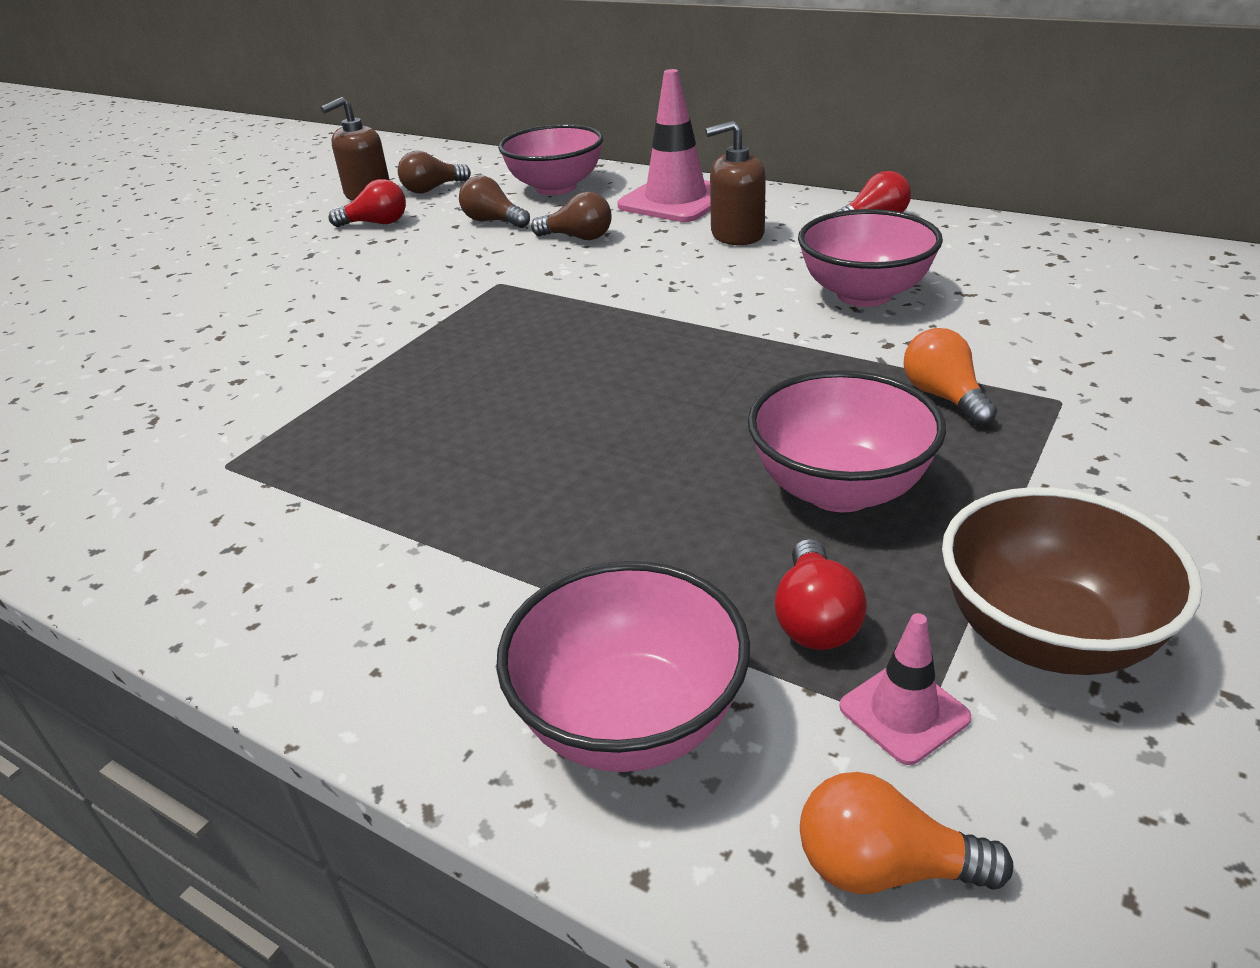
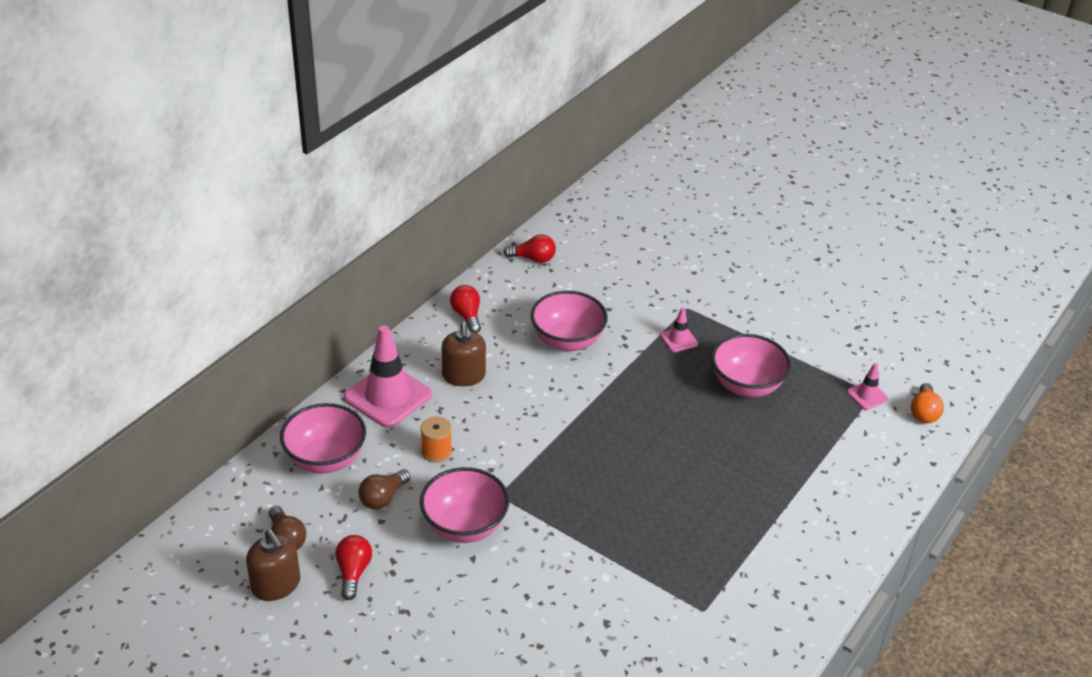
camera: 90 degrees left, 5 degrees up
(578, 237) = (436, 451): brown light bulb -> orange spool
(630, 720) = (874, 460): pink bowl -> pink bowl (464, 526)
(815, 618) = (824, 407): red light bulb -> red light bulb (533, 259)
(944, 397) = (678, 339): orange light bulb -> pink traffic cone
(1046, 636) = (832, 355): brown bowl -> none

